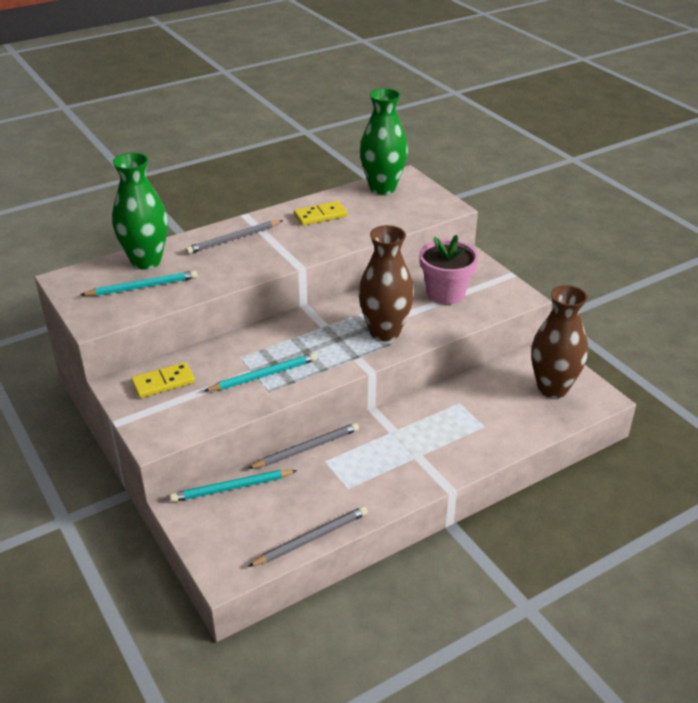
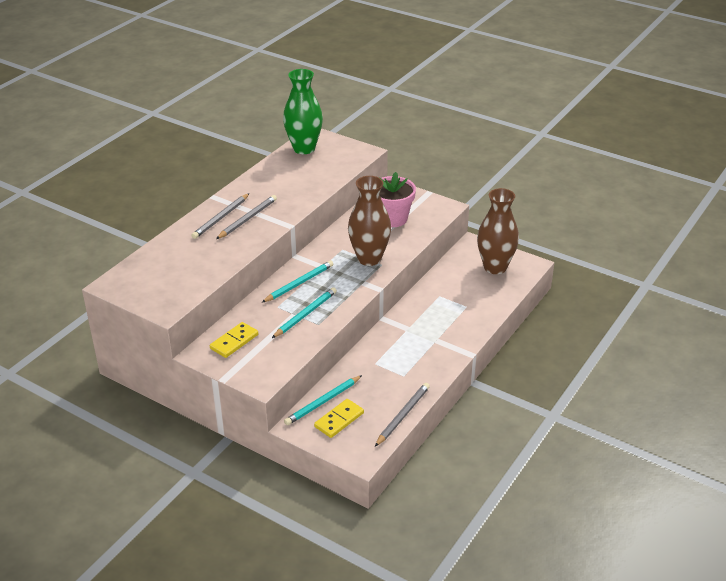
camera: 25 degrees left, 0 degrees up
(142, 287) = (180, 273): turquoise pencil -> turquoise pencil (299, 283)
(146, 261) = (165, 253): green vase -> none
(306, 448) = (355, 359): grey pencil -> grey pencil (247, 219)
(320, 215) = (273, 182): yellow domino -> yellow domino (339, 420)

